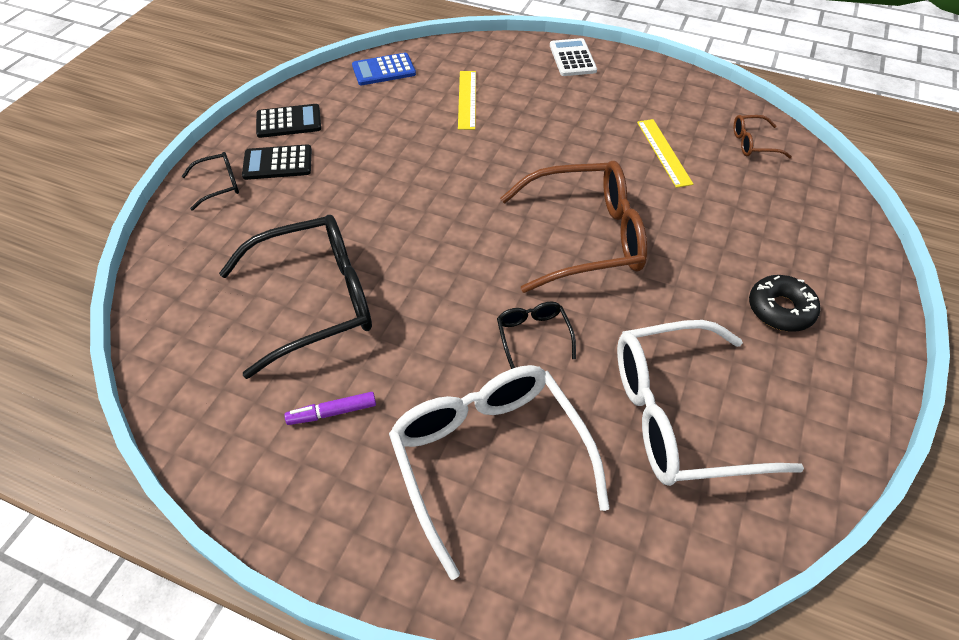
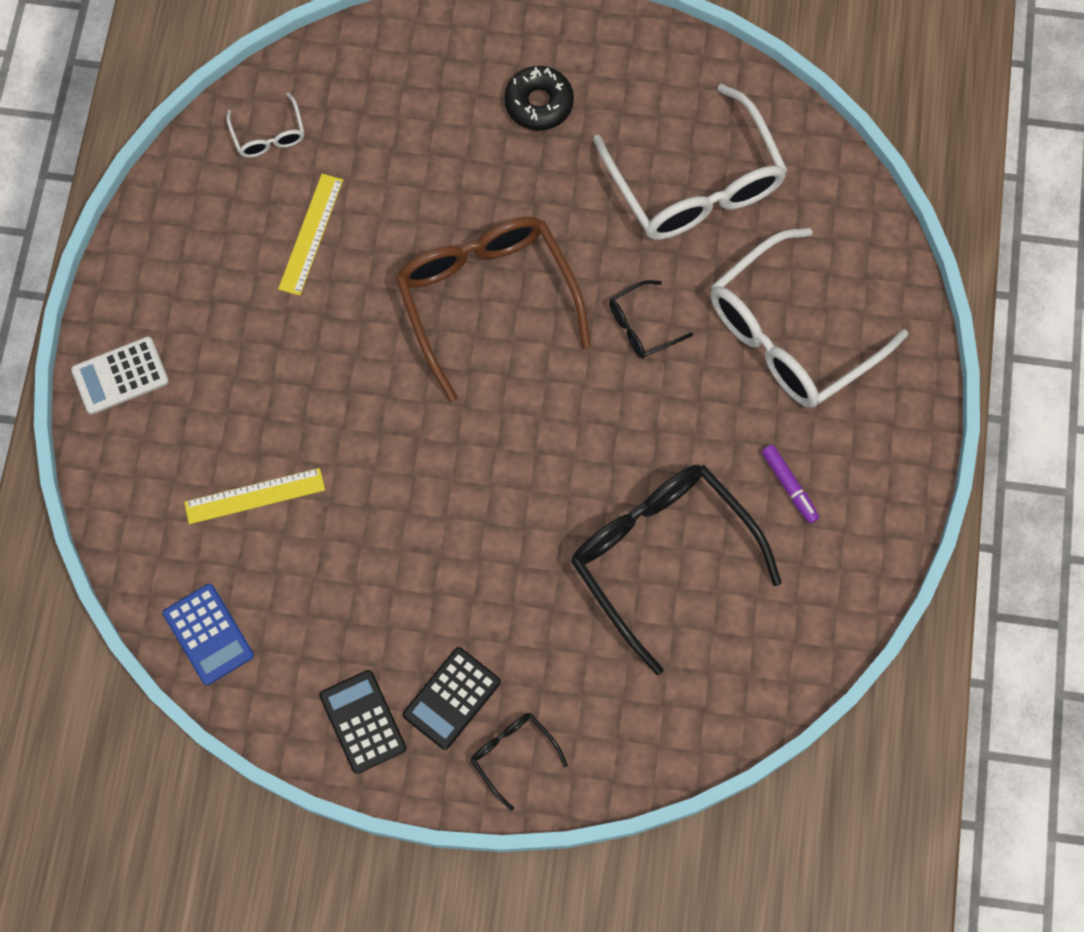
camera: 105 degrees left, 20 degrees up
(278, 163) = (451, 698): black calculator -> black calculator turned 60 degrees clockwise
(663, 152) = (311, 234): yellow ruler -> yellow ruler turned 45 degrees counterclockwise
(753, 143) = (269, 135): brown glasses -> white glasses

